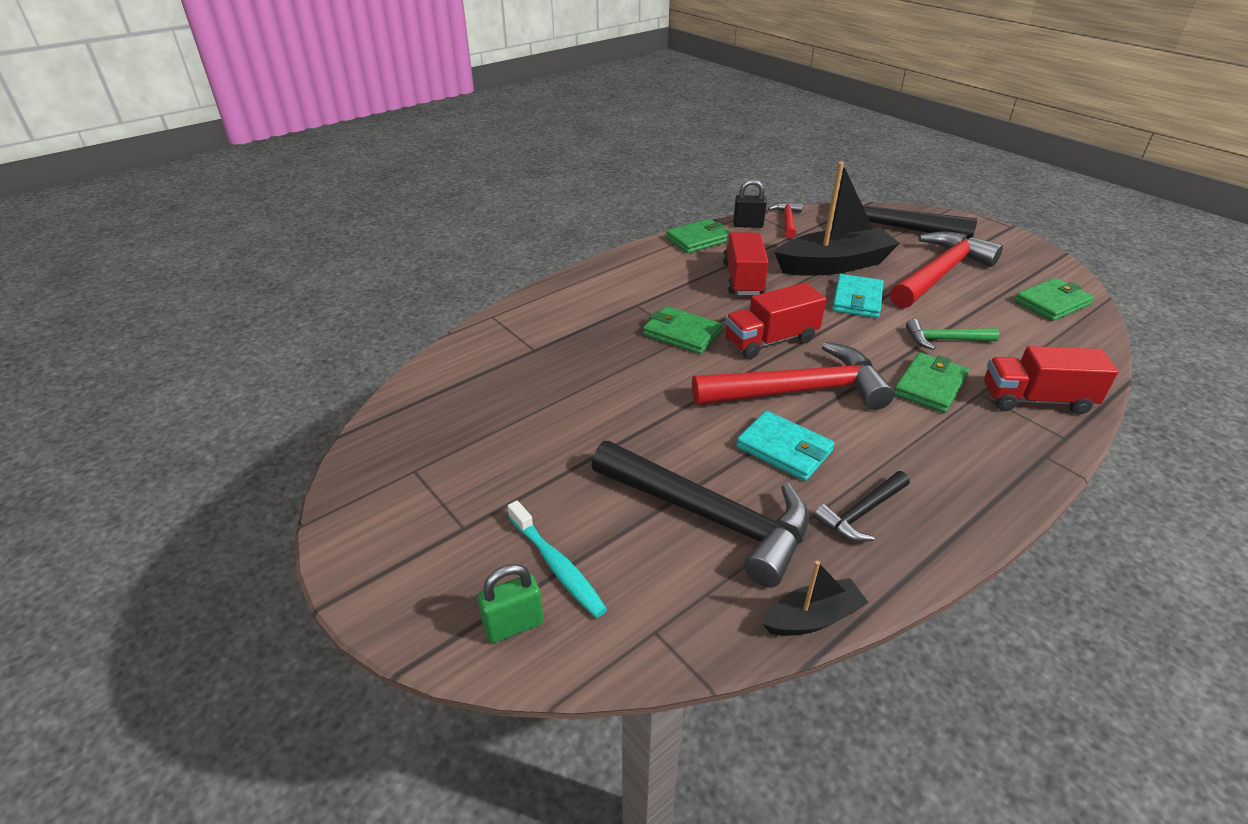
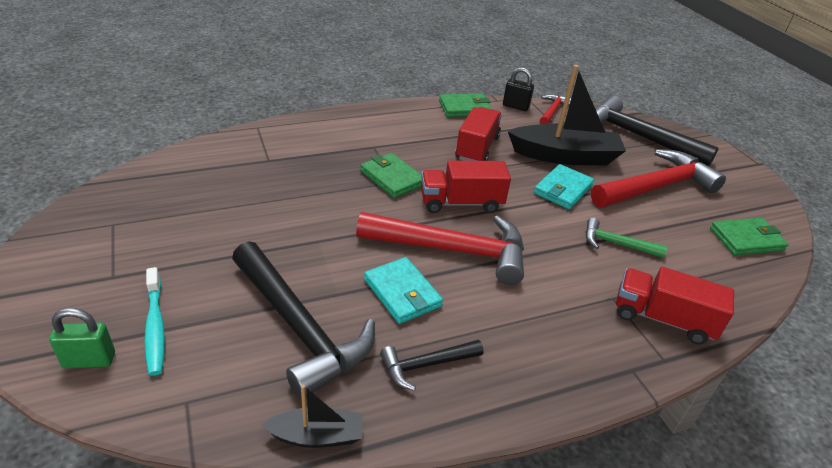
camera: 15 degrees right, 0 degrees up
(930, 386) = (571, 278): green wallet -> none

